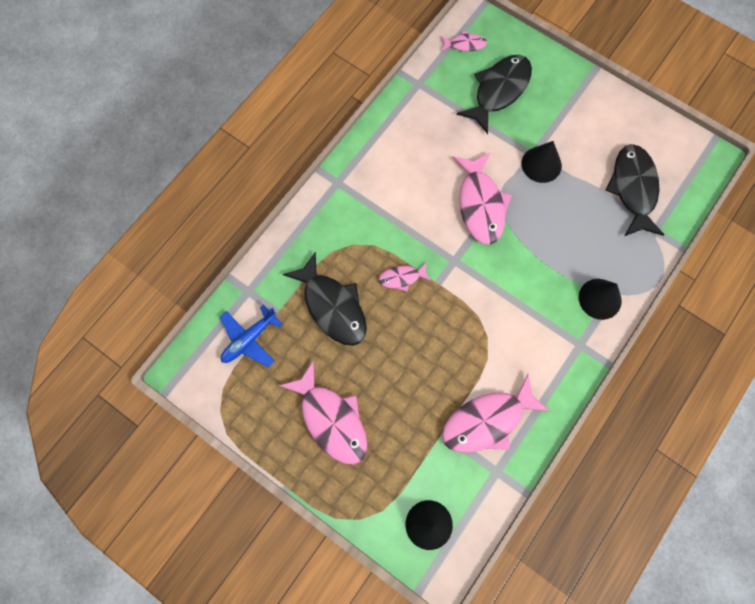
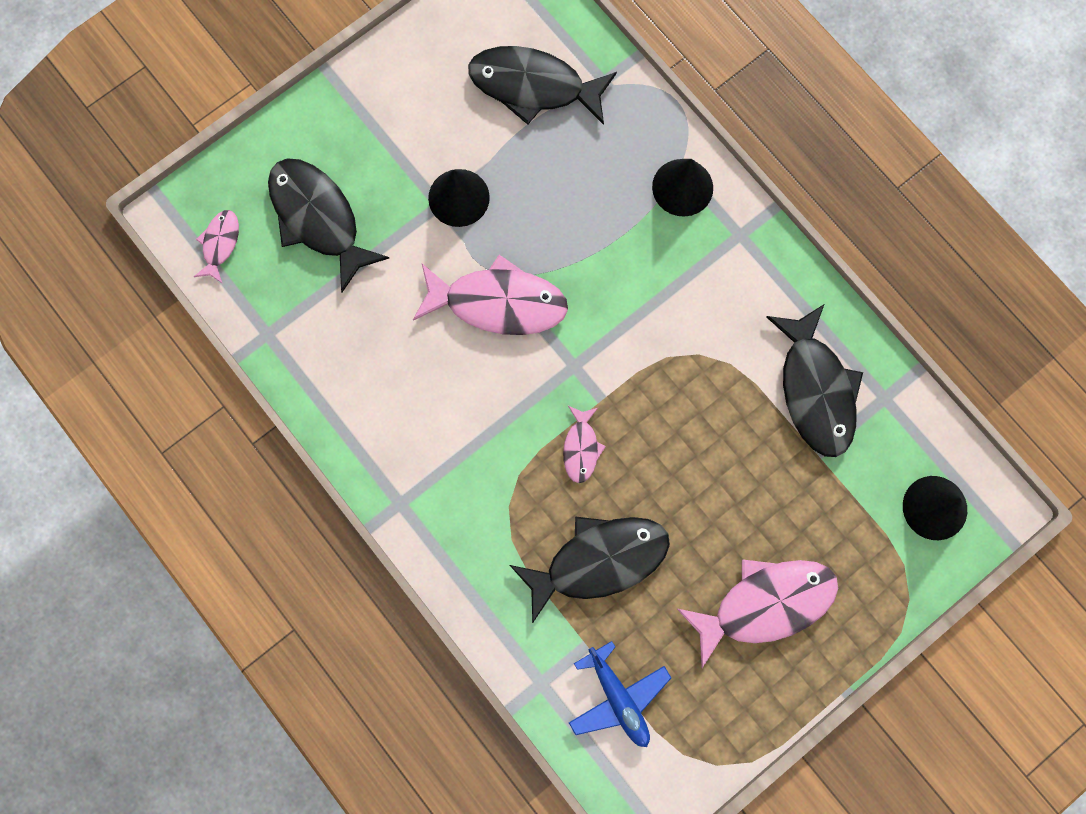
camera: 75 degrees left, 5 degrees up
(487, 420) = (815, 389): pink fish -> black fish

